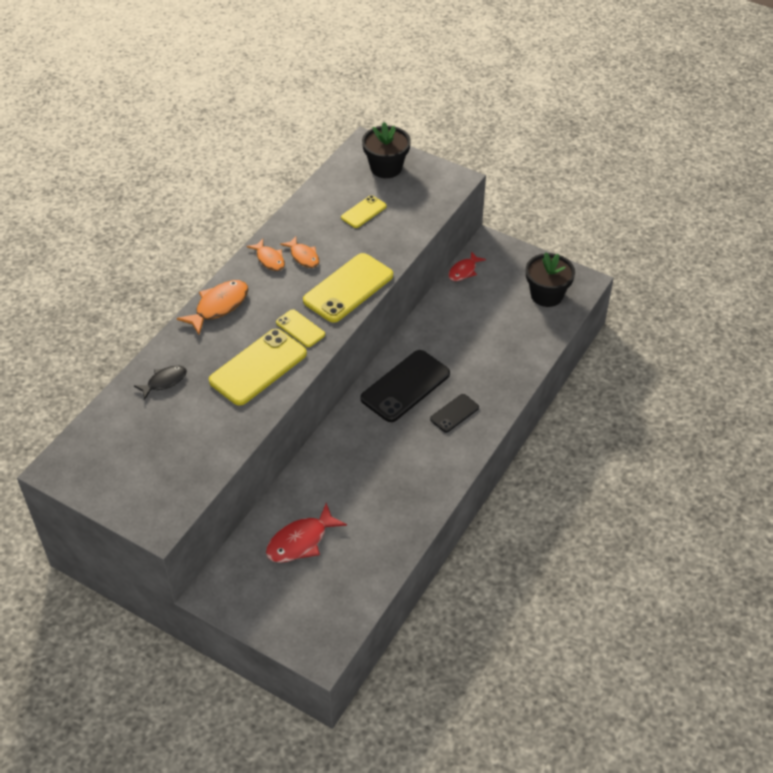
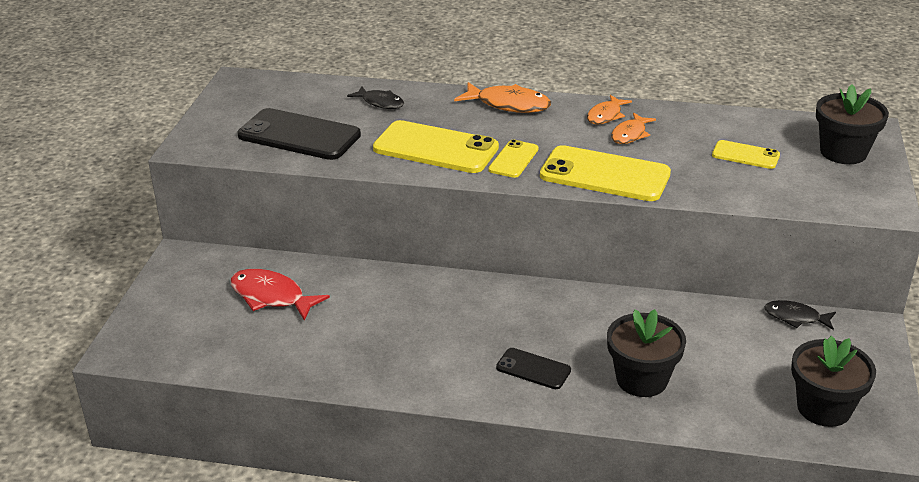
camera: 70 degrees right, 15 degrees down
(405, 386) = (551, 316): black phone -> black phone (299, 135)
(464, 271) = (795, 317): red fish -> black fish
(488, 364) = (642, 379): none -> black flower pot

